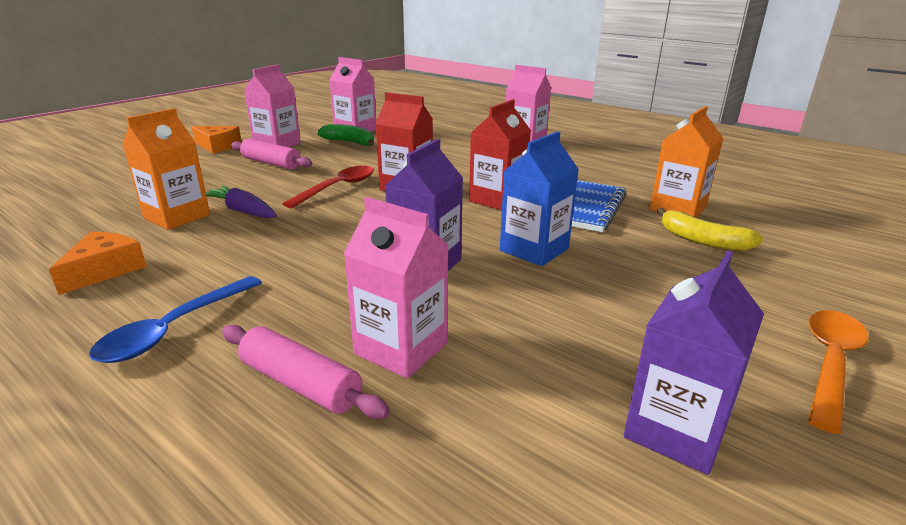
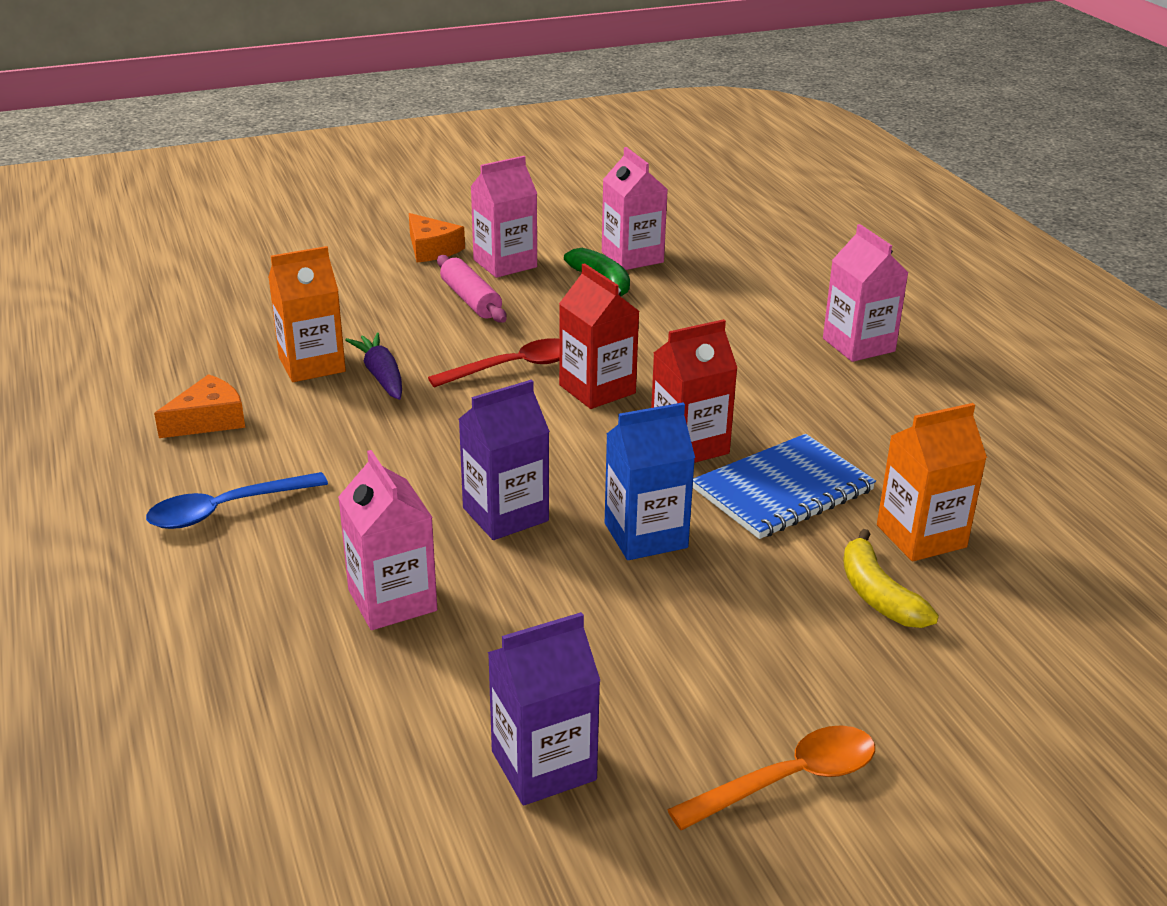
camera: 30 degrees right, 5 degrees up
(300, 384) = (285, 601): pink rolling pin -> none

